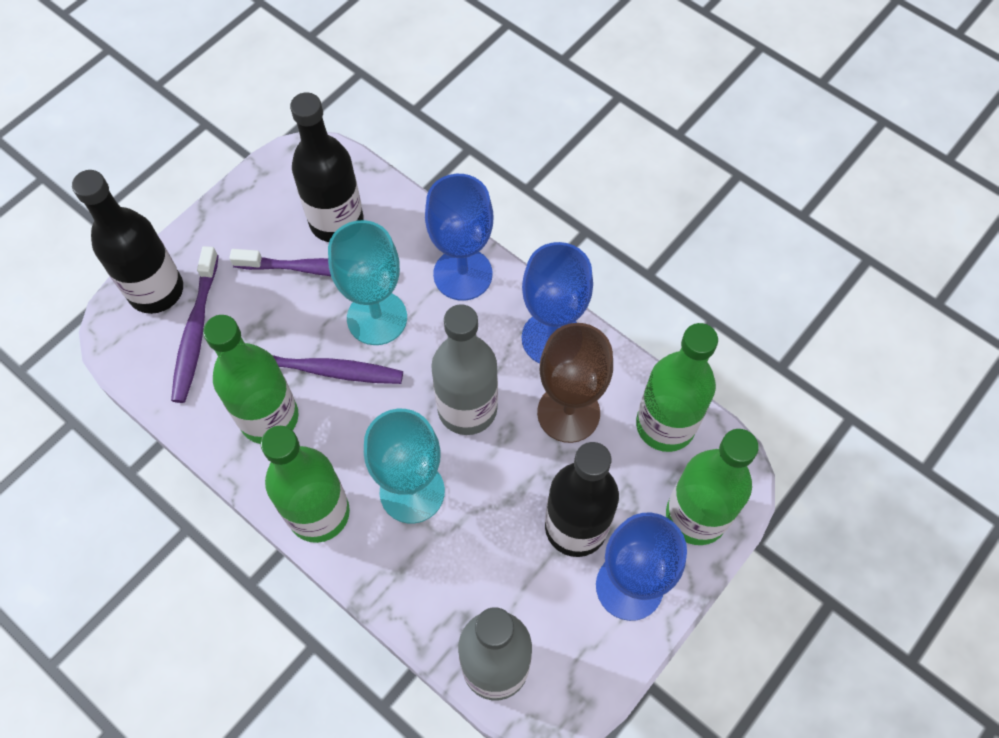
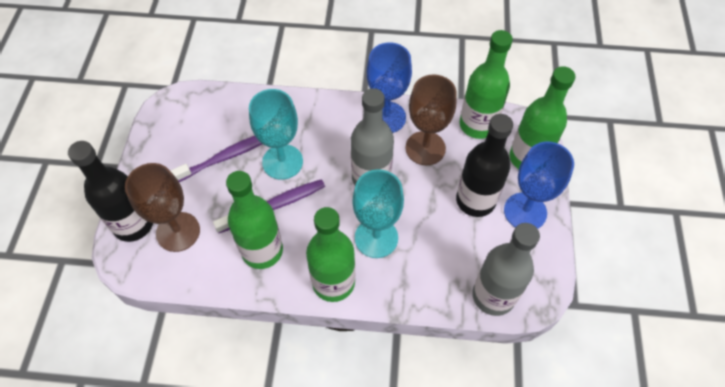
camera: 35 degrees left, 5 degrees down
(196, 331) = (178, 232): purple toothbrush -> brown goblet
(336, 221) = (217, 126): black bottle -> none
(463, 274) = (312, 113): blue goblet -> none

